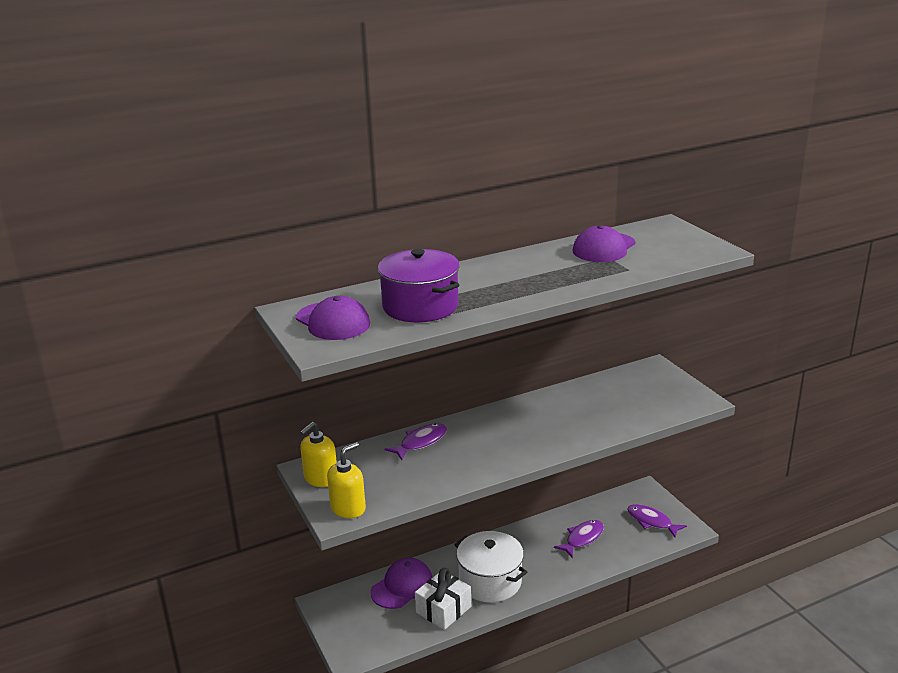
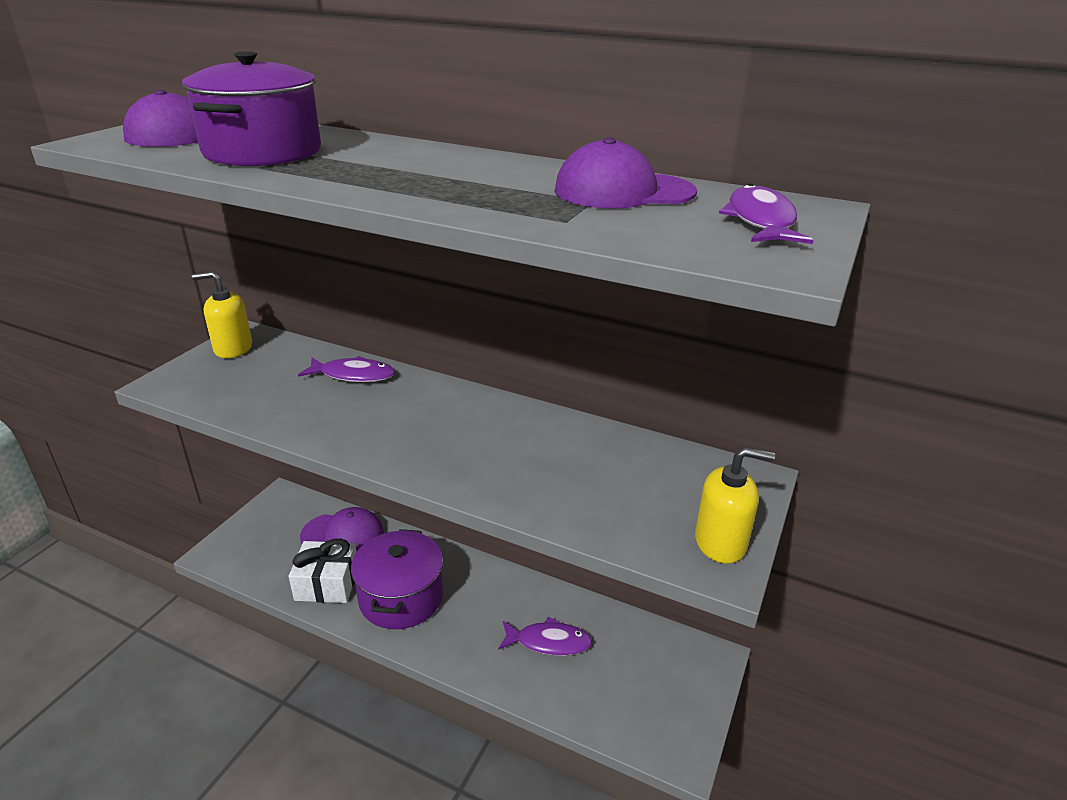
camera: 50 degrees right, 5 degrees up
(348, 508) = (184, 383): yellow soap dispenser -> yellow soap dispenser (721, 542)
(490, 581) = (401, 597): white pot -> purple pot
(652, 522) = (653, 699): purple fish -> purple fish (761, 221)

